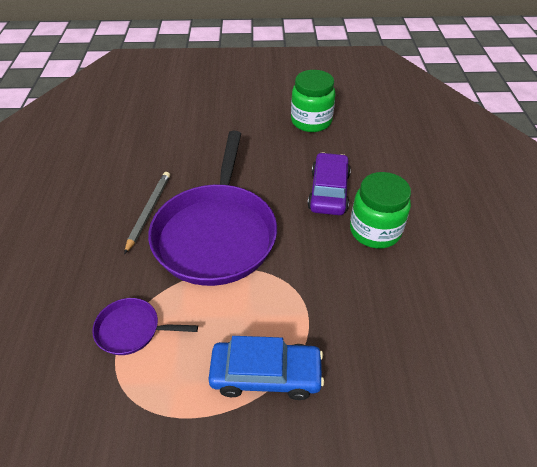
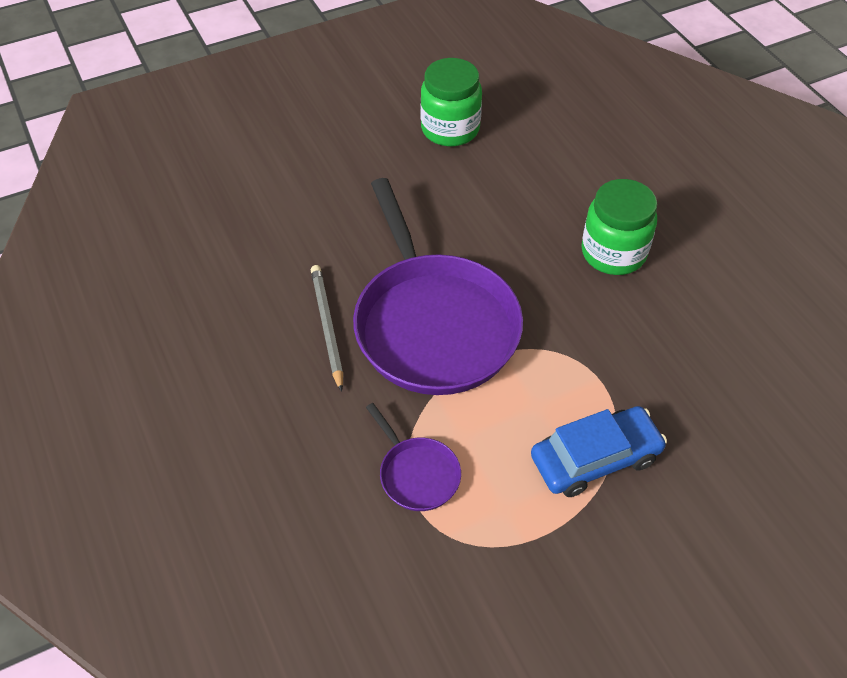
camera: 25 degrees left, 5 degrees up
(132, 330) = (417, 474): purple pan -> purple pan turned 105 degrees counterclockwise
(328, 191) = (532, 221): purple car -> none

